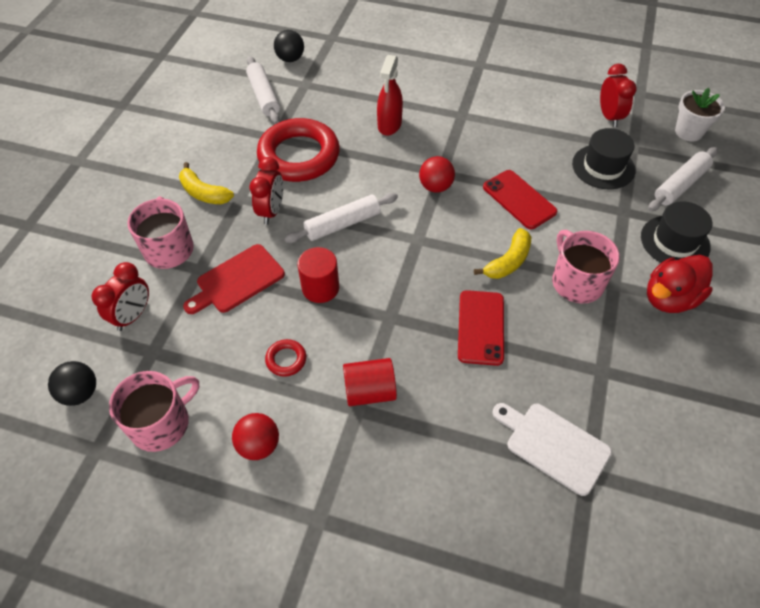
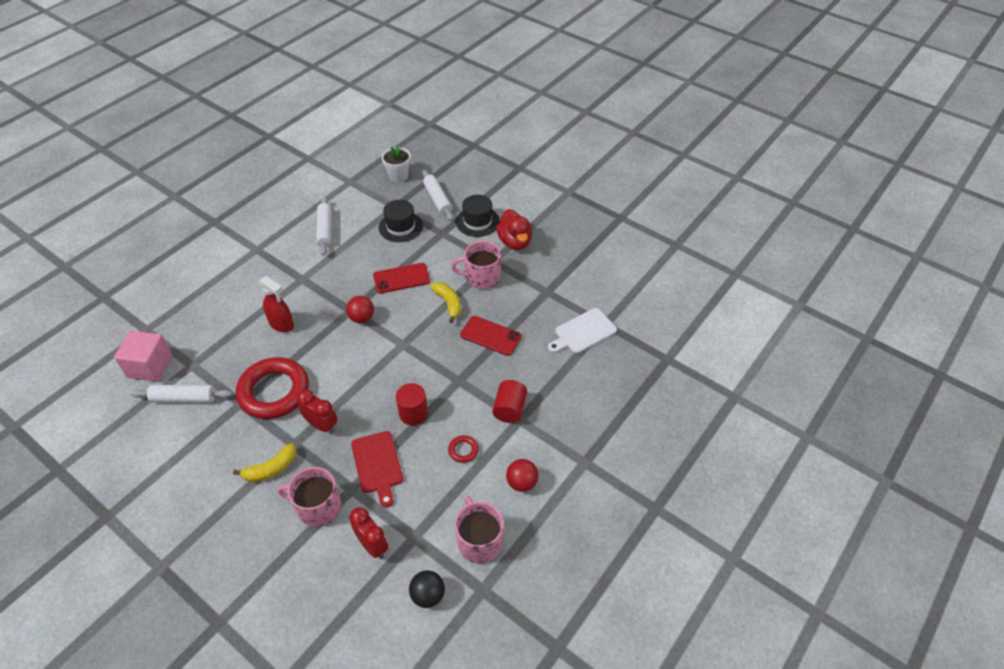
camera: 70 degrees left, 5 degrees down
(290, 59) = (150, 366): black ball -> pink cube
(342, 224) = (363, 383): white rolling pin -> white rolling pin (325, 230)
(609, 117) = (360, 205): red clock -> none

